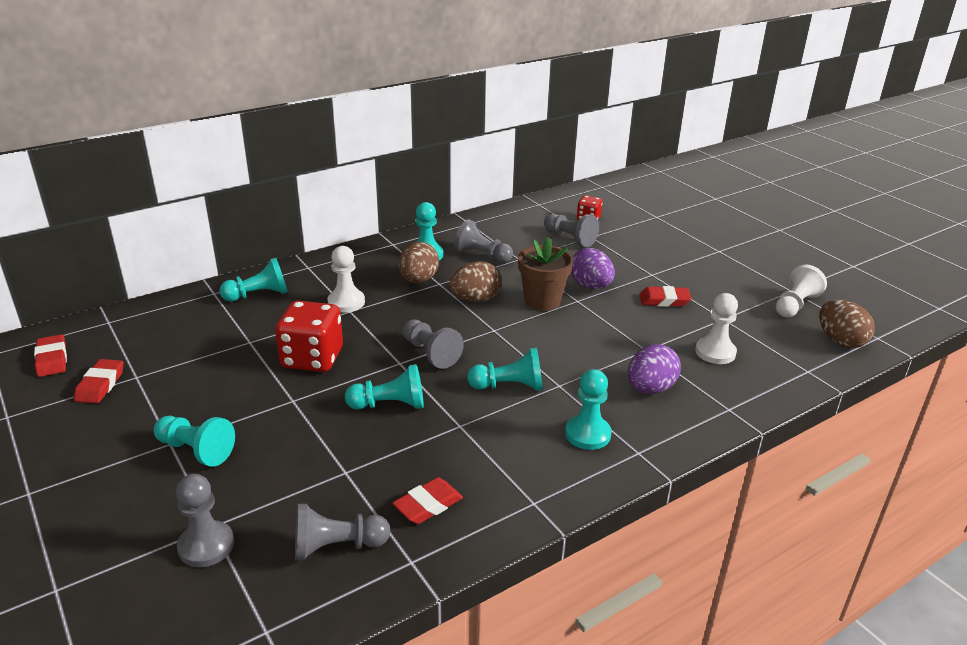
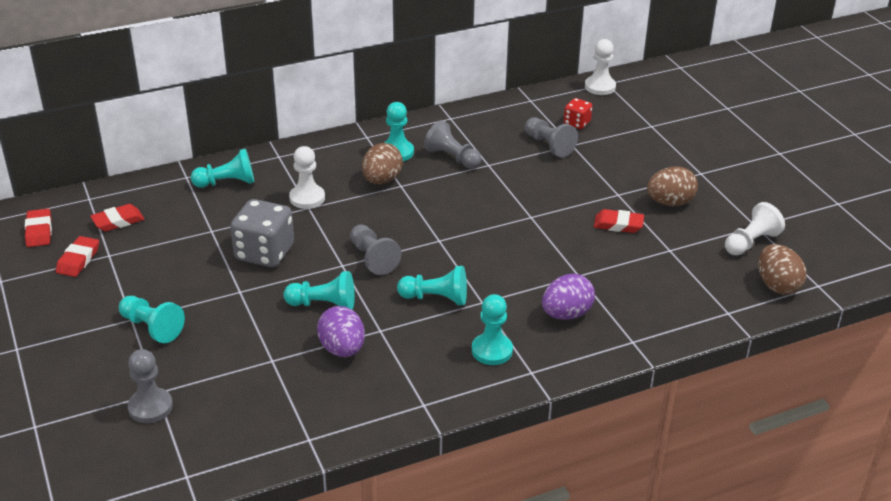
camera: 10 degrees right, 5 degrees up
(312, 358) = (264, 253): red dice -> grey dice
(337, 546) = (252, 420): grey pawn -> none
(428, 505) = (334, 396): red eraser -> red eraser (118, 221)
(475, 299) = (431, 206): brown egg -> brown egg (670, 202)
(542, 301) = (496, 214): brown flower pot -> none
(590, 286) = (549, 202): purple egg -> purple egg (342, 349)
(715, 352) = (645, 284): white pawn -> white pawn (600, 87)

